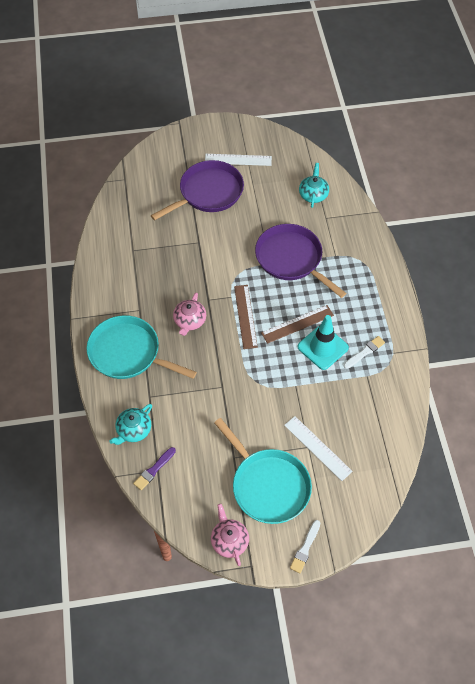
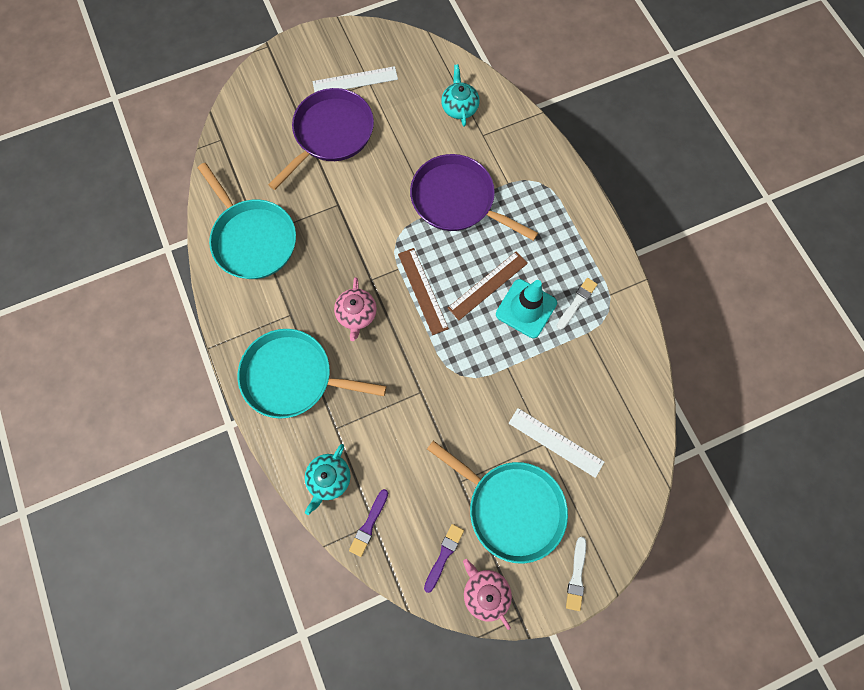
camera: 15 degrees left, 15 degrees up
(127, 252) = (253, 239): none -> turquoise pan
(205, 506) = (444, 555): none -> purple brush

